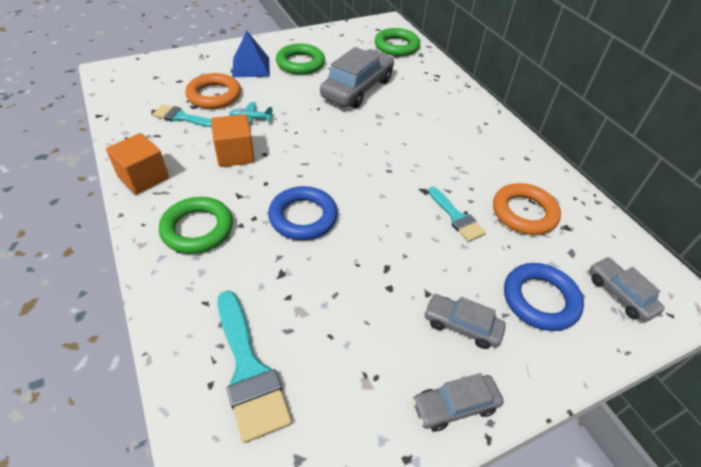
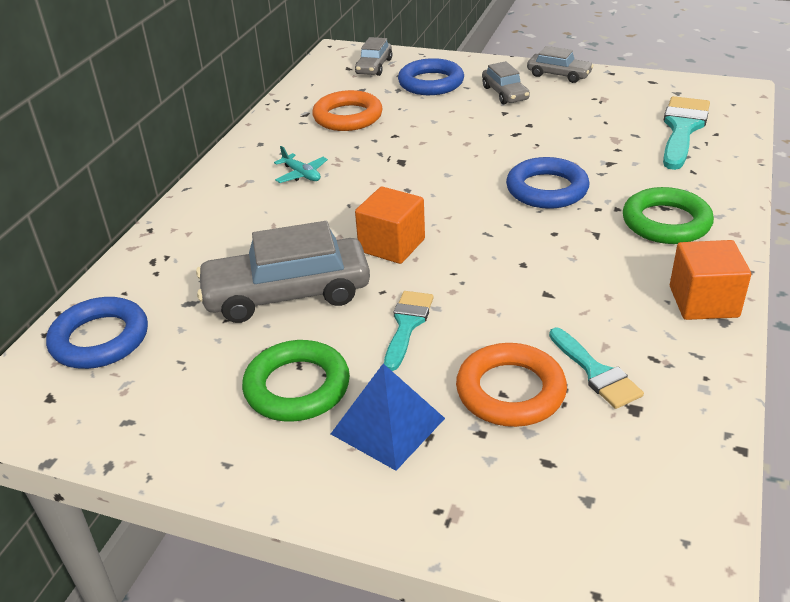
camera: 130 degrees left, 10 degrees down
(235, 154) = (561, 279): orange cube -> orange cube (392, 245)
(251, 119) = (493, 319): turquoise plane -> turquoise plane (301, 174)
(396, 46) = (100, 339): green ring -> blue ring
(456, 217) = (407, 135): turquoise brush -> turquoise brush (407, 325)

